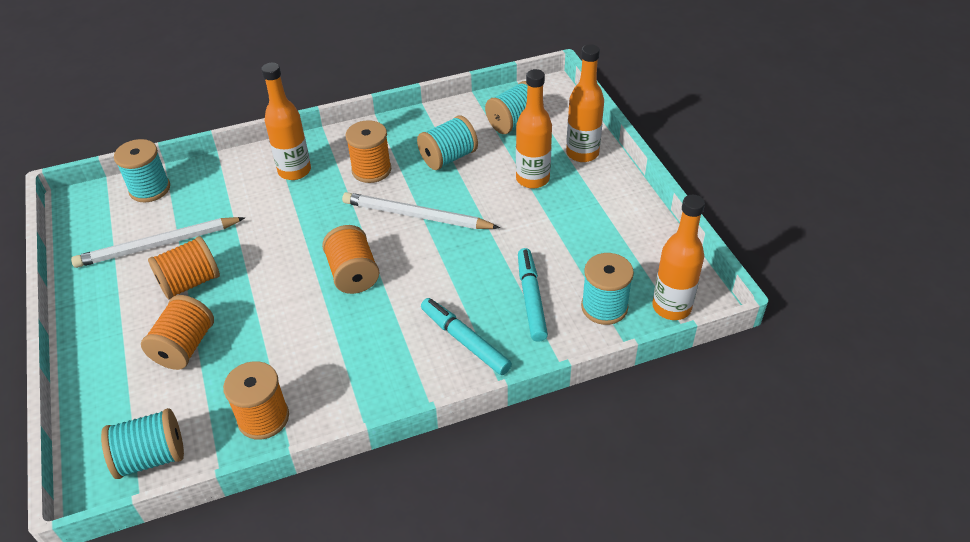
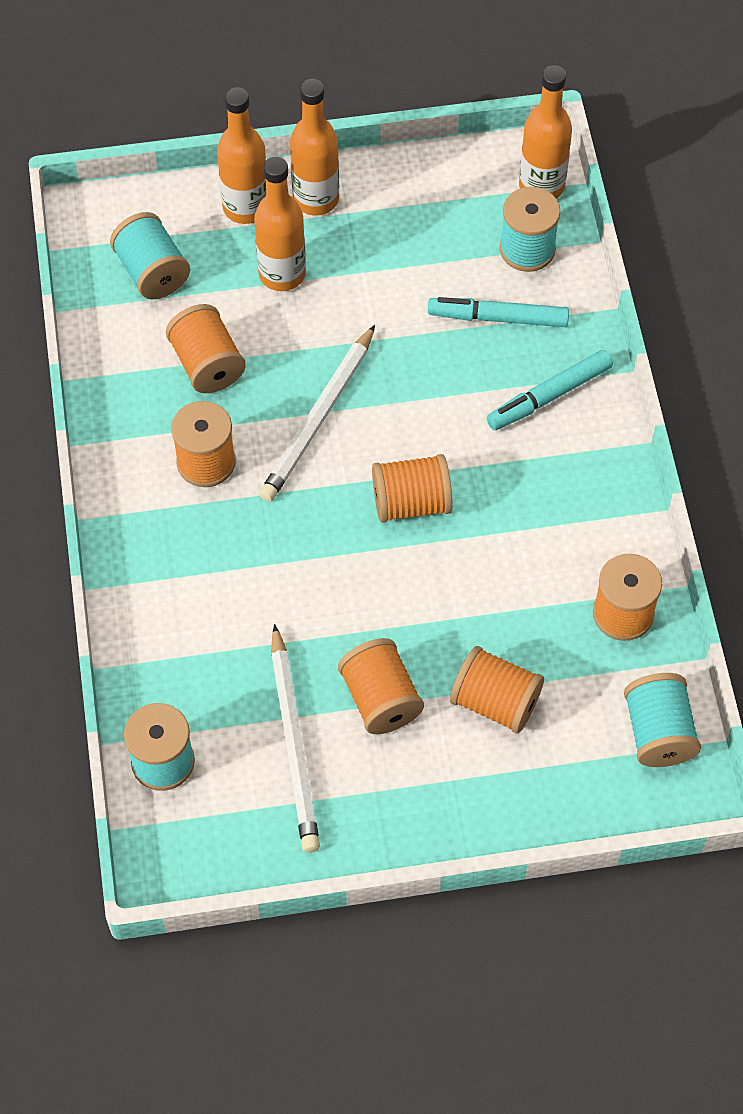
camera: 80 degrees left, 15 degrees up
(294, 171) = (178, 562): orange bottle -> orange bottle (316, 199)
(448, 158) = (207, 364): turquoise spool -> orange spool

